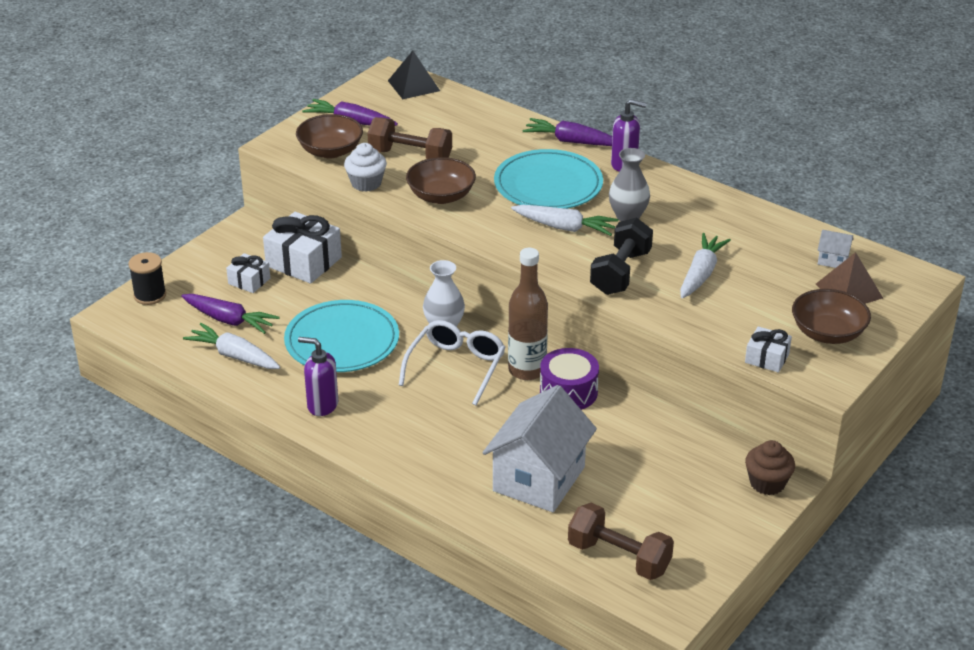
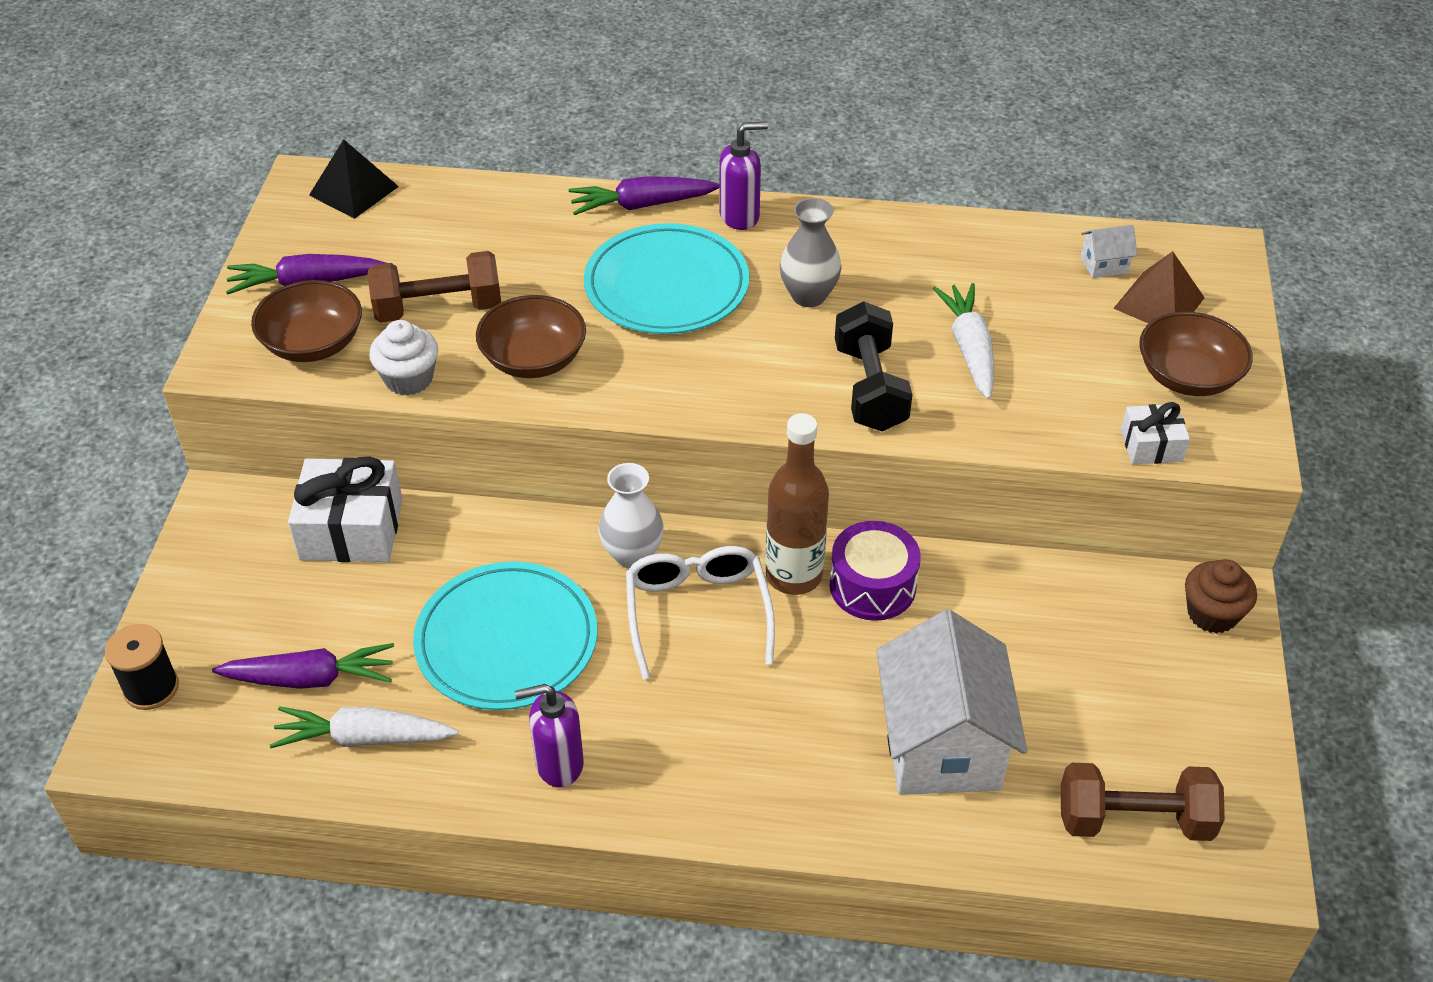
camera: 30 degrees left, 10 degrees up
(249, 281) = (292, 596): white gift -> none
(565, 228) = (742, 345): white carrot -> none

